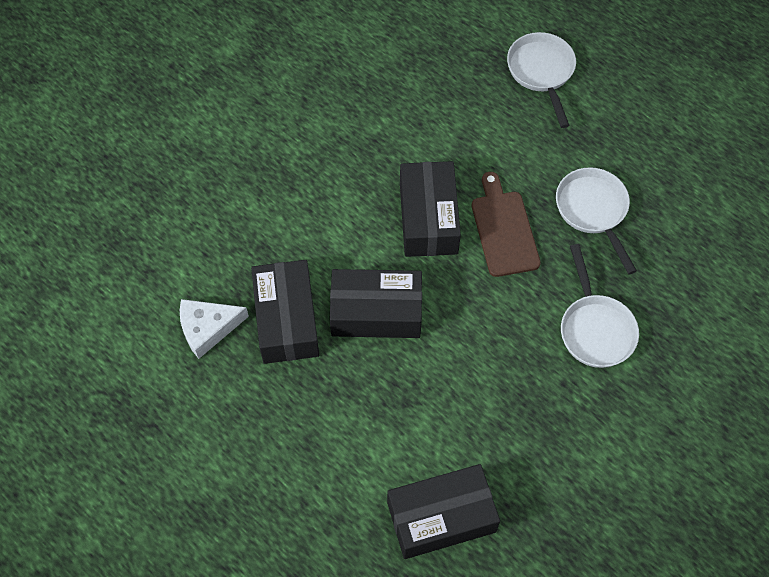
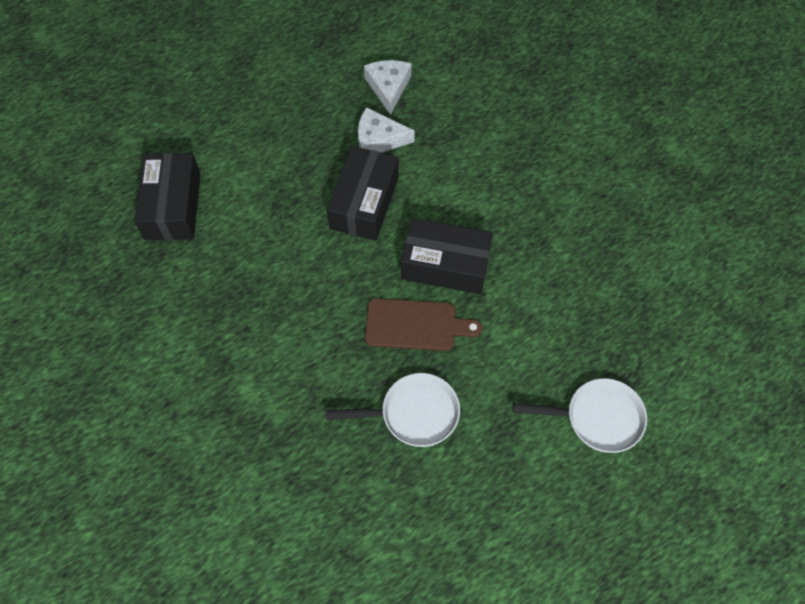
camera: 105 degrees right, 0 degrees up
(287, 320) = (378, 139): black box -> white cheese
(595, 328) = (288, 373): white pan -> none

